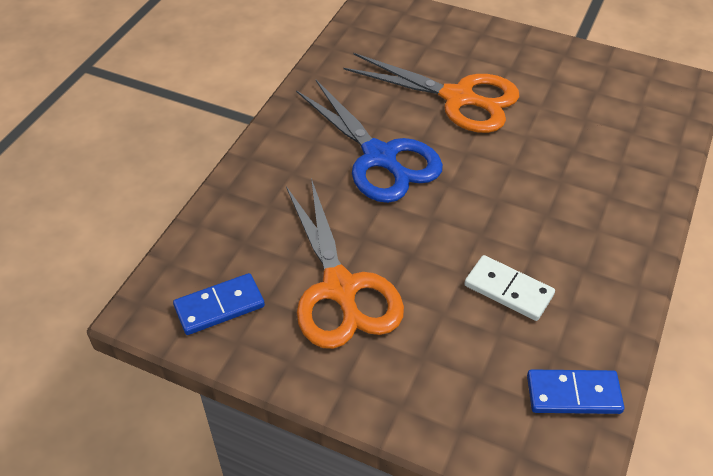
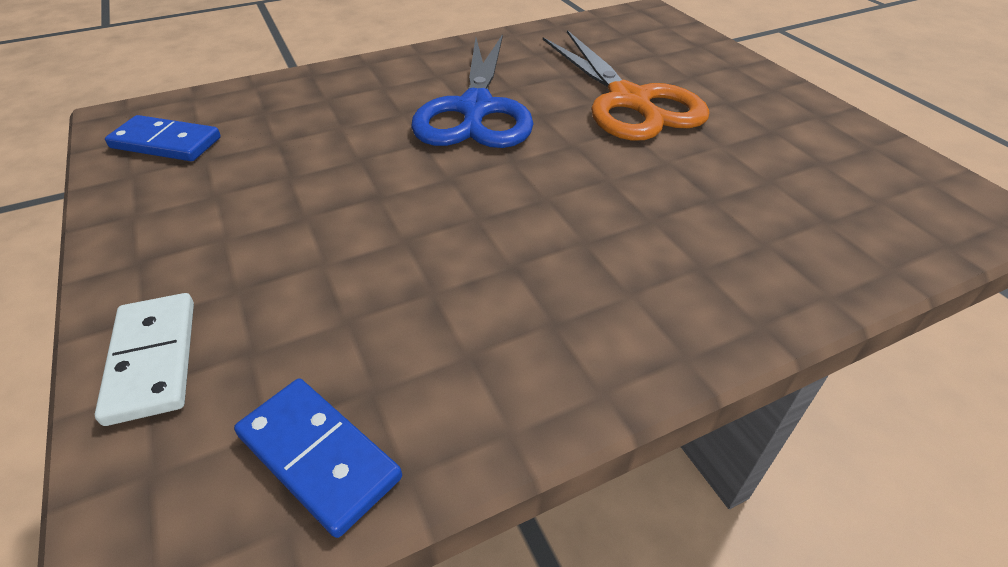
camera: 40 degrees right, 5 degrees down
(340, 289) = (271, 185): orange scissors -> none
(508, 290) = (424, 286): white domino -> white domino (153, 359)

